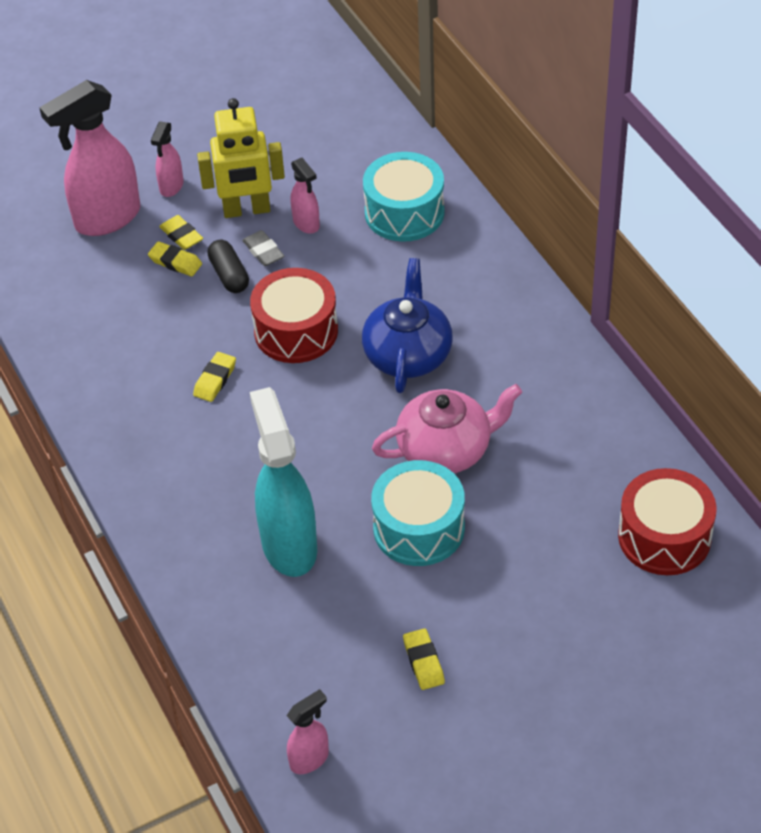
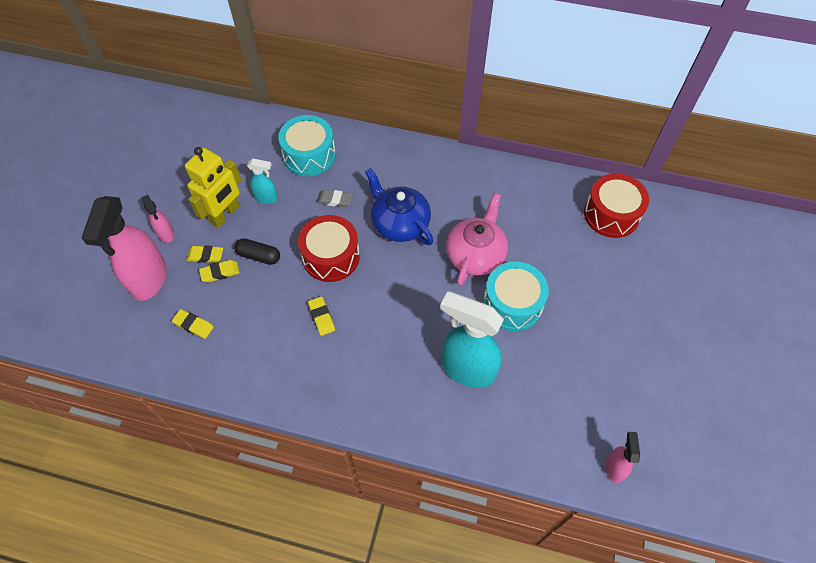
camera: 50 degrees left, 10 degrees up
(263, 251) = (262, 229): grey eraser -> grey eraser (334, 200)
(306, 224) = (266, 198): pink spray bottle -> turquoise spray bottle
(423, 662) = (597, 367): yellow eraser -> yellow eraser (193, 325)

